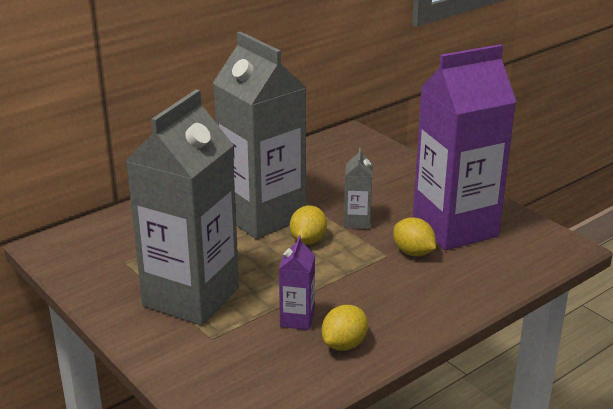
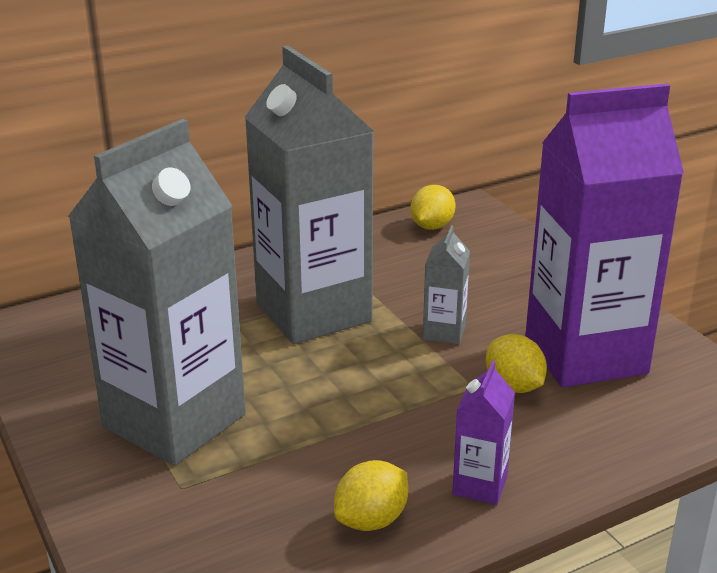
camera: 10 degrees right, 0 degrees up
(297, 319) = (314, 472): purple carton -> purple carton (480, 485)
(308, 240) = (366, 353): yellow lemon -> yellow lemon (432, 226)

